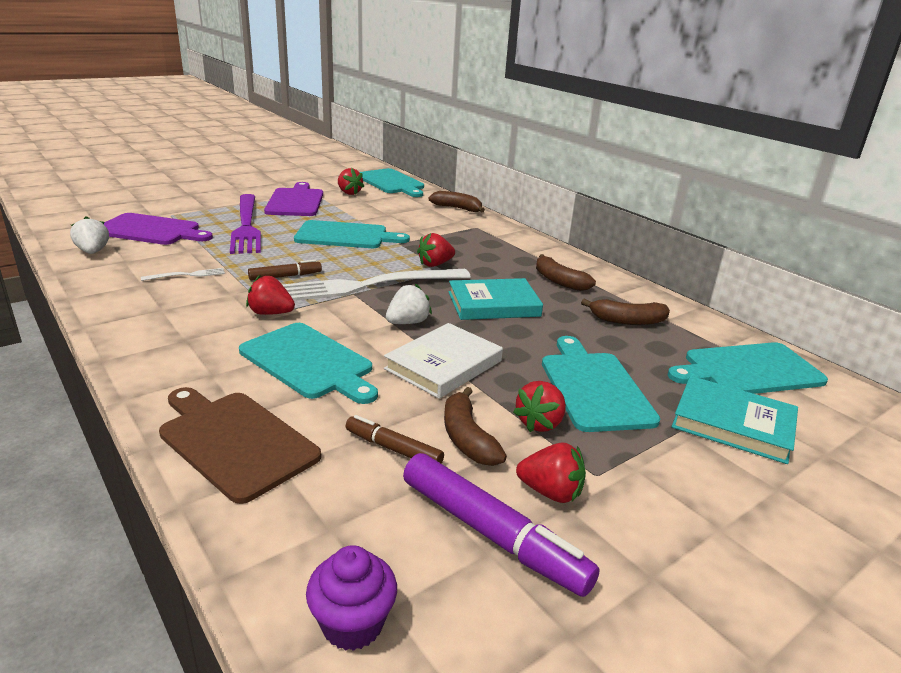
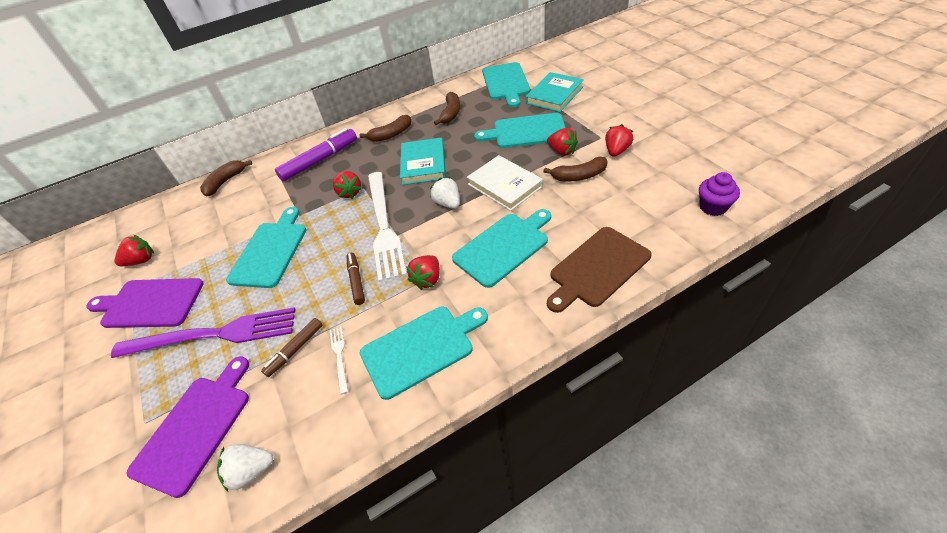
camera: 75 degrees left, 20 degrees up
(391, 182) = (123, 229): turquoise cutting board -> turquoise cutting board (421, 348)
(393, 449) = (593, 202): brown marker -> brown marker (295, 350)
(492, 534) = (648, 169): purple marker -> purple marker (320, 160)

